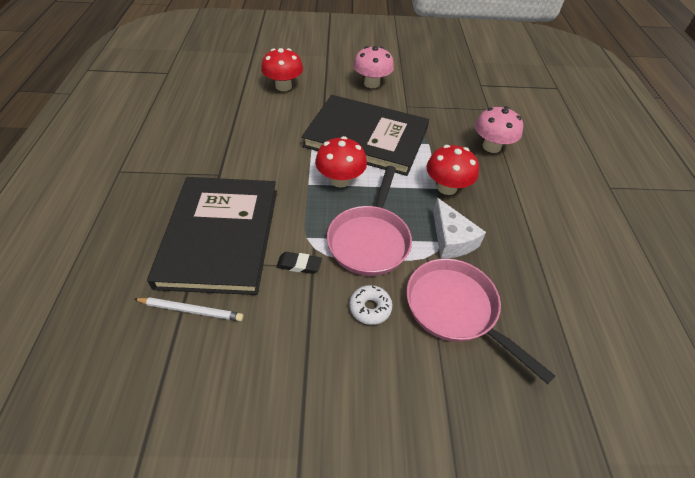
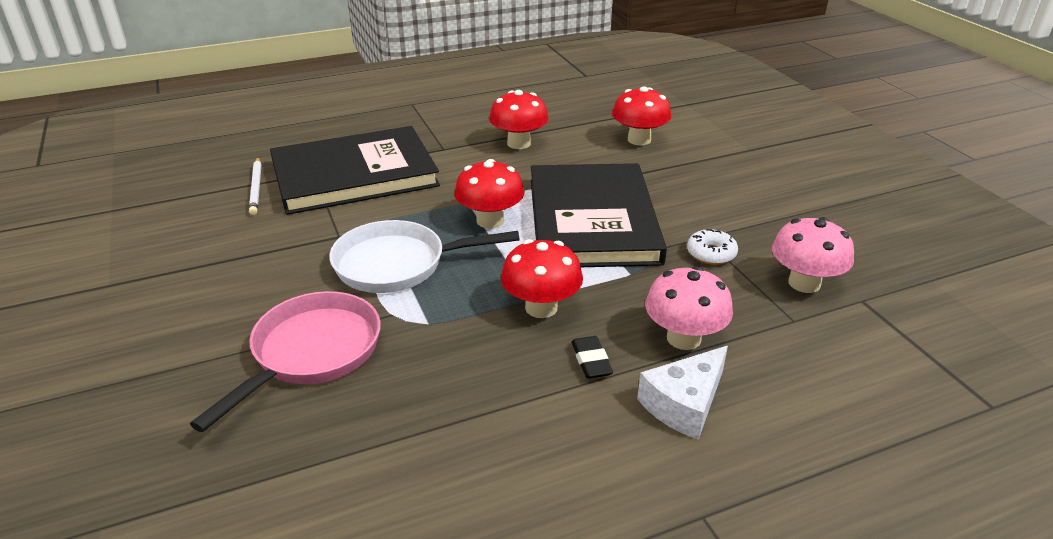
camera: 70 degrees right, 15 degrees down
(244, 135) = (519, 143): none -> red mushroom
(299, 265) = (336, 227): black eraser -> black eraser (591, 361)
(370, 240) = (398, 264): pink pan -> white pan
(370, 308) = (292, 287): white donut -> white donut (711, 253)
(372, 83) = (725, 197): pink mushroom -> pink mushroom (804, 283)
(451, 239) = (436, 329): white cheese -> white cheese (684, 404)

